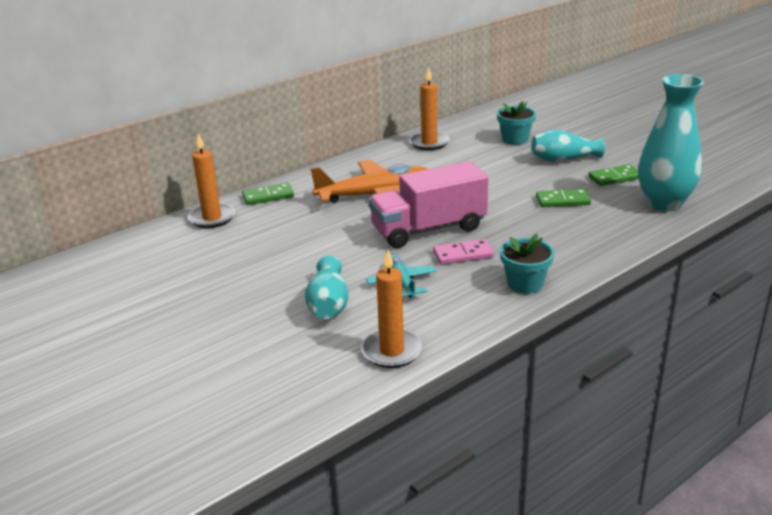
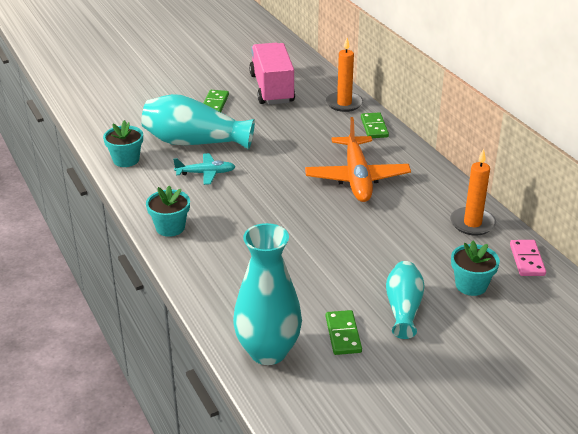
camera: 100 degrees right, 5 degrees up
(328, 304) = (195, 142): turquoise vase -> turquoise vase, size x1.65
(392, 351) = (126, 160): orange candle -> turquoise flower pot
(428, 229) = (281, 196): pink truck -> pink truck (272, 89)
(463, 254) = (230, 206): pink domino -> pink domino (527, 260)
(563, 201) = (303, 282): green domino -> green domino (215, 103)

